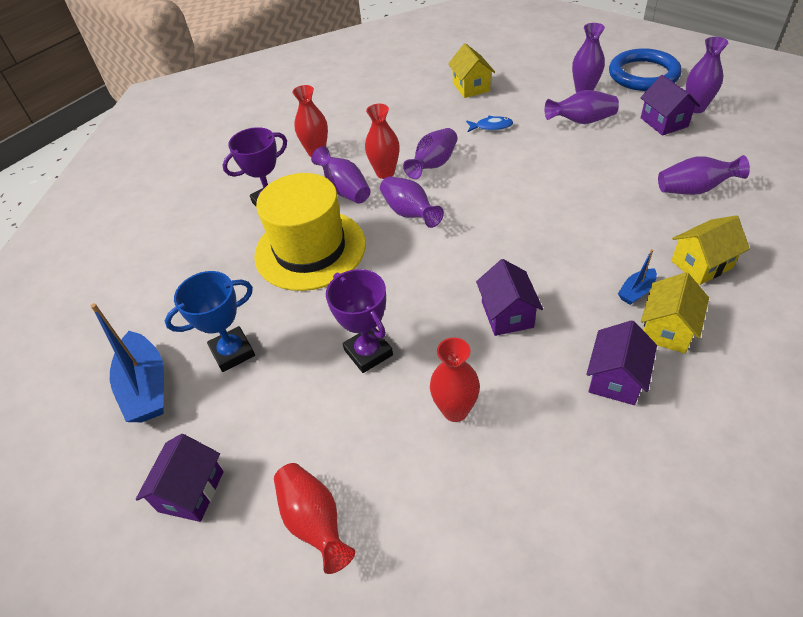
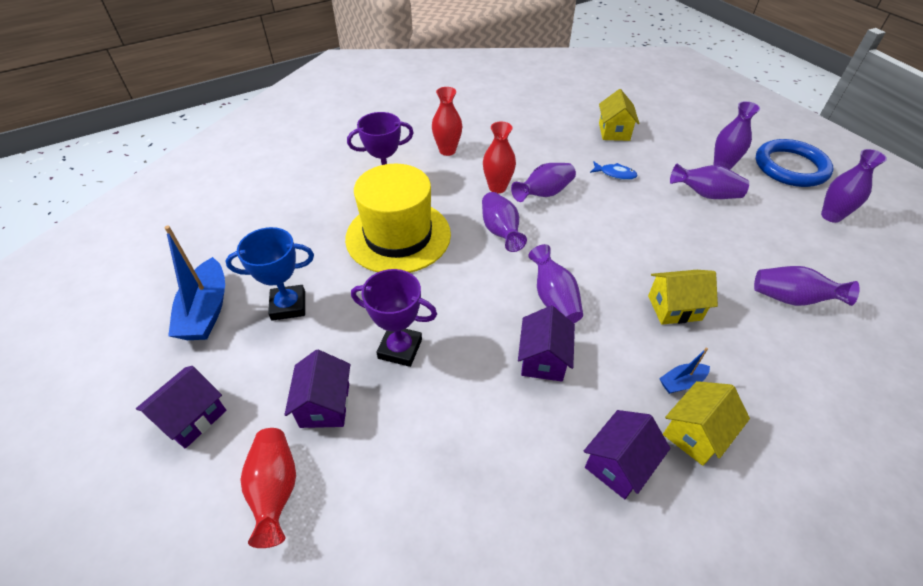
camera: 15 degrees right, 0 degrees up
(345, 190) = (454, 192): purple vase -> purple vase (553, 299)
(368, 352) = (400, 349): purple trophy -> purple trophy turned 60 degrees counterclockwise
(455, 410) = (449, 434): red vase -> none
(664, 122) = (790, 220): purple house -> purple house (325, 405)
(701, 264) = (763, 378): yellow house -> yellow house (674, 308)

